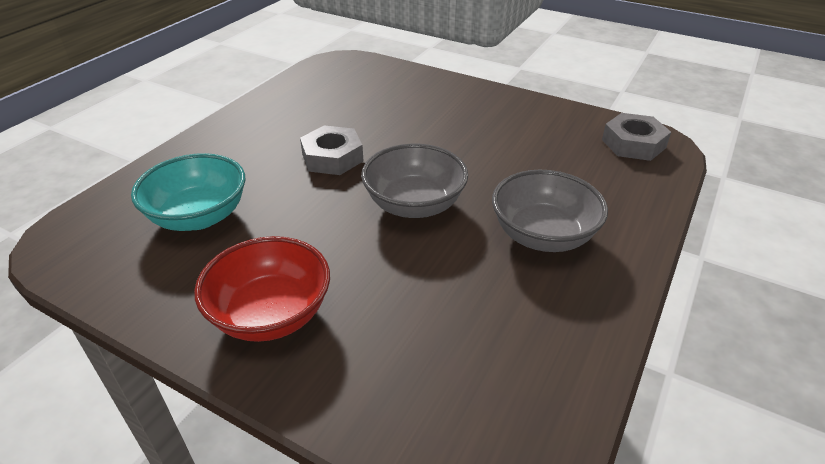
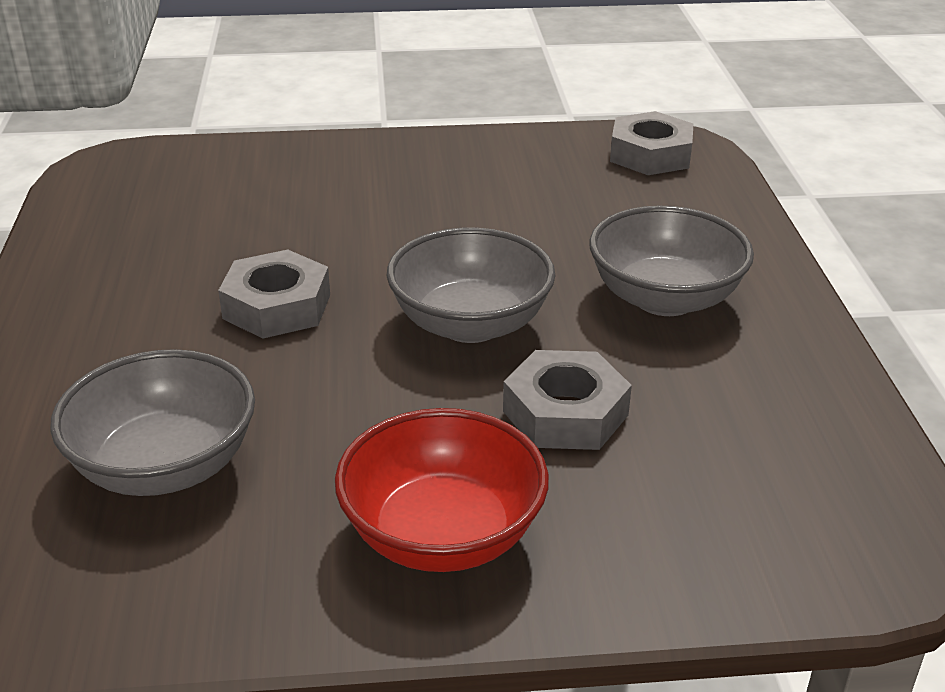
camera: 35 degrees left, 5 degrees down
(199, 216) = (165, 466): turquoise bowl -> grey bowl
(407, 278) = (565, 413): none -> grey nut

